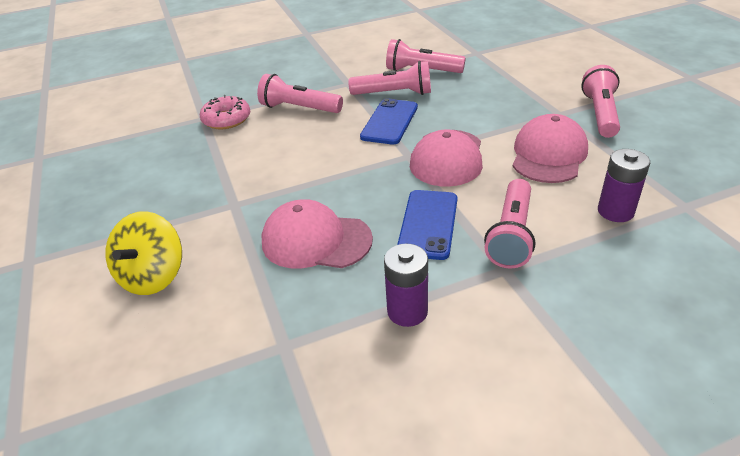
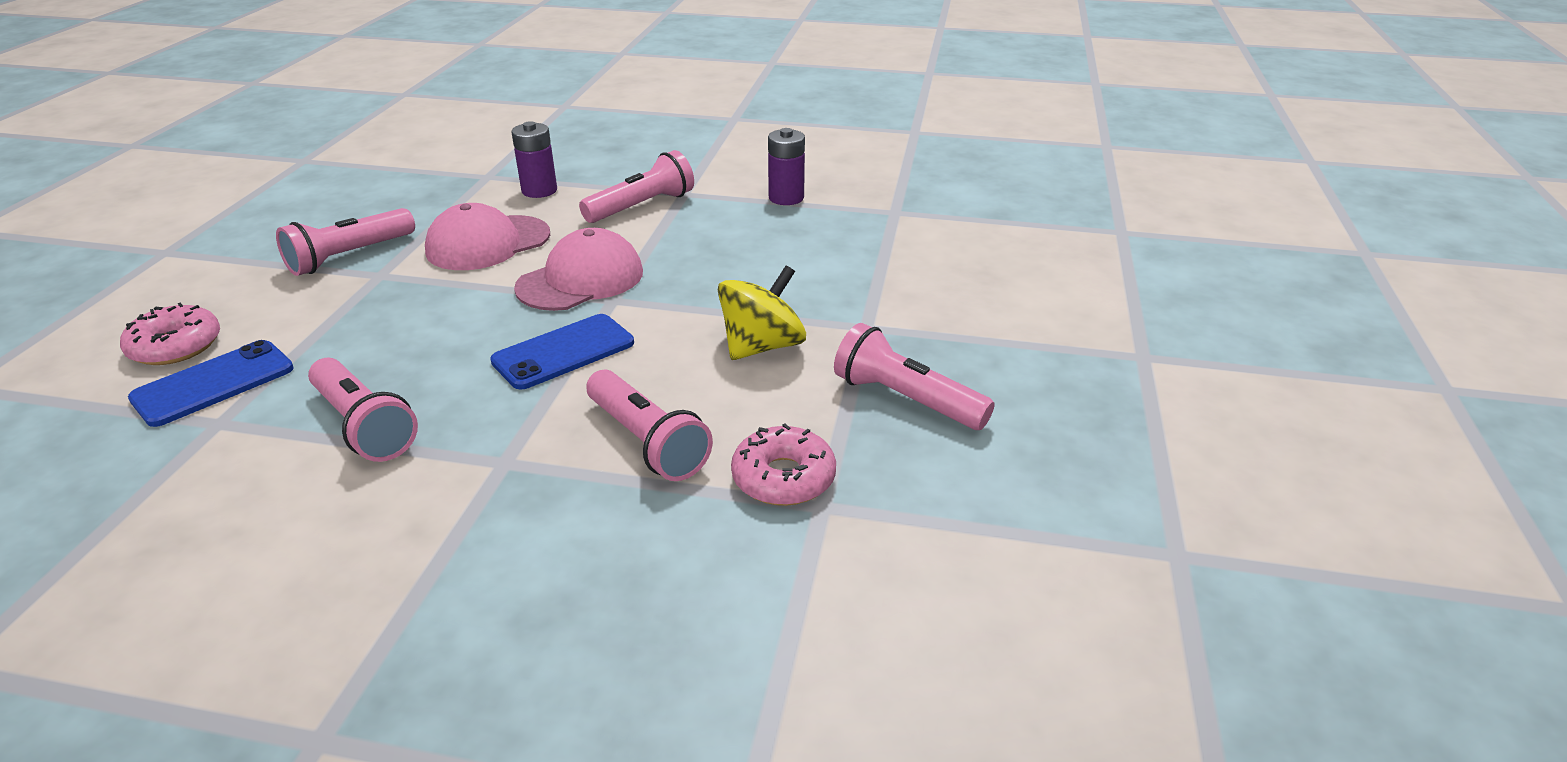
camera: 150 degrees left, 5 degrees down
(153, 276) = (989, 290): yellow spinning top -> yellow spinning top (762, 346)
(316, 240) = (808, 261): pink cap -> none
(394, 93) = (480, 398): pink flashlight -> pink flashlight (906, 399)
(428, 224) = (693, 236): blue phone -> blue phone (213, 383)
(559, 58) = (175, 346): none -> pink donut

